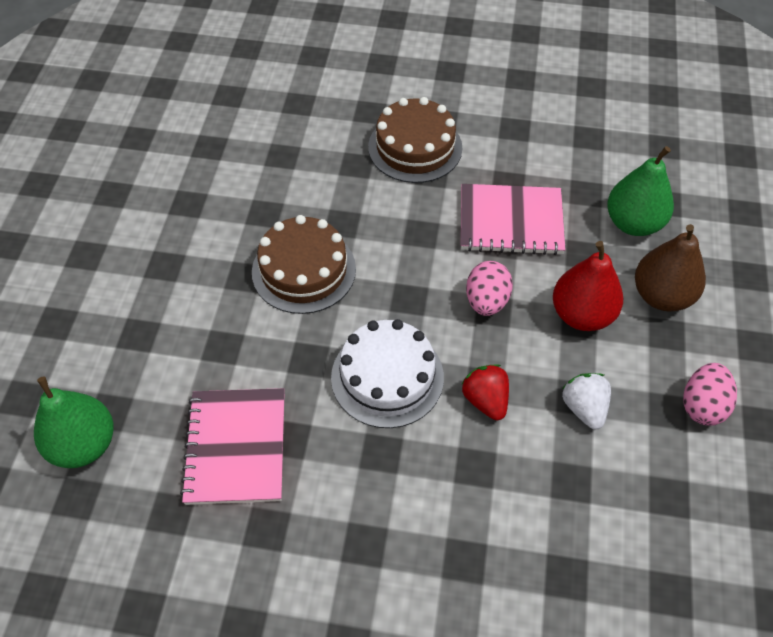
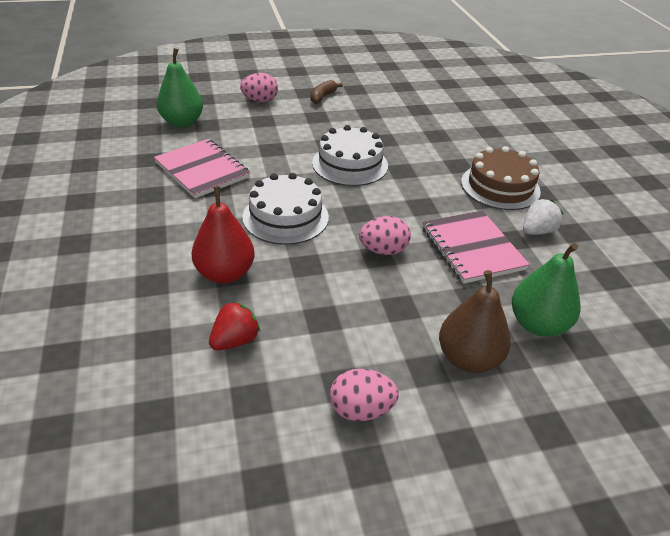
camera: 65 degrees right, 15 degrees down
(75, 321) = (260, 100): none -> pink egg
(112, 239) = (323, 97): none -> brown banana
(236, 447) = (202, 170): pink notebook -> pink notebook turned 75 degrees clockwise
(304, 270) = (350, 164): brown cake -> white cake
(485, 400) = (291, 268): red strawberry -> red strawberry (235, 340)
(582, 314) = (408, 307): red pear -> red pear (225, 273)
(584, 408) = (314, 325): white strawberry -> white strawberry (537, 231)

